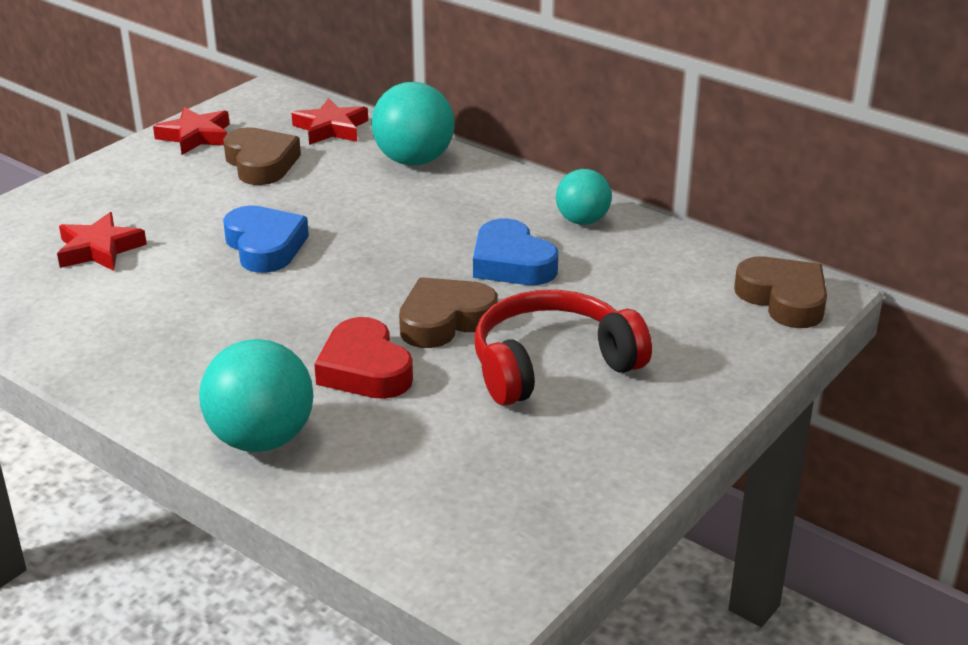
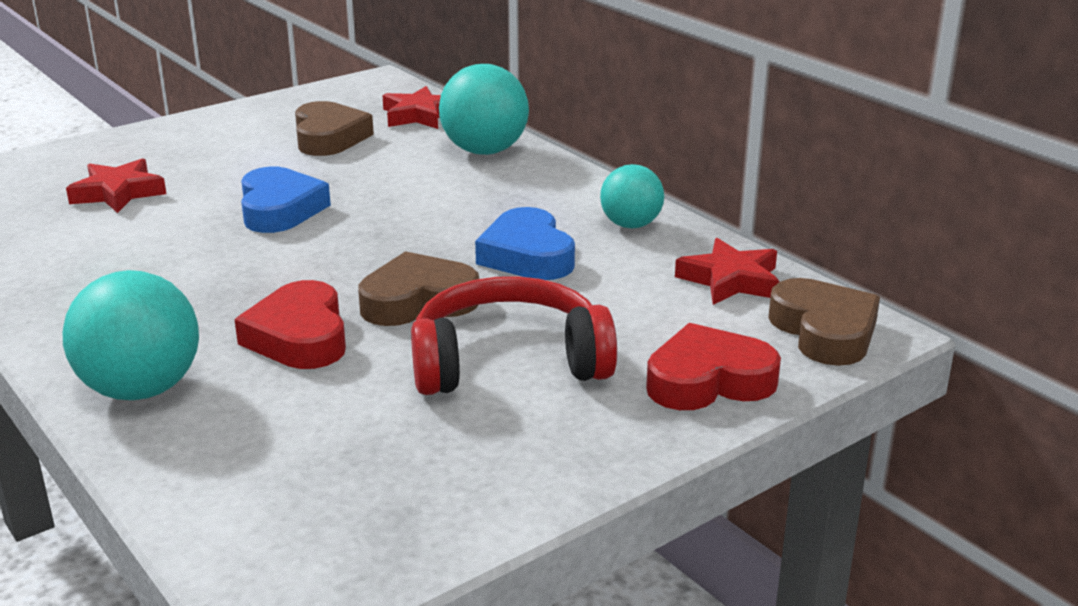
camera: 15 degrees right, 5 degrees down
(196, 136) = (283, 109): red star -> red star (730, 280)
(716, 356) = (708, 380): none -> red heart

